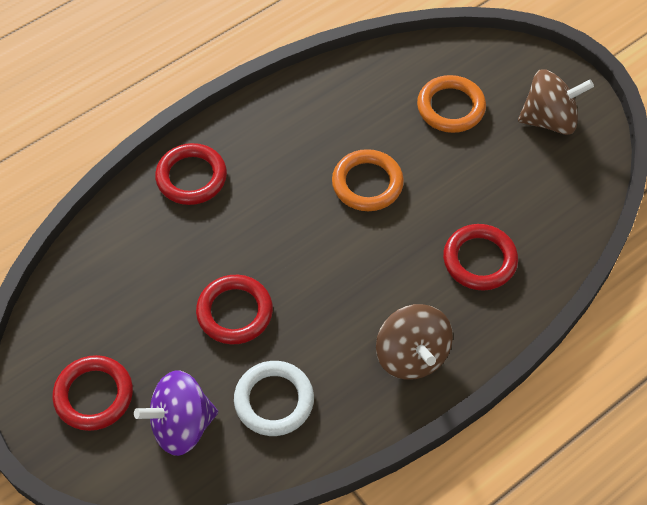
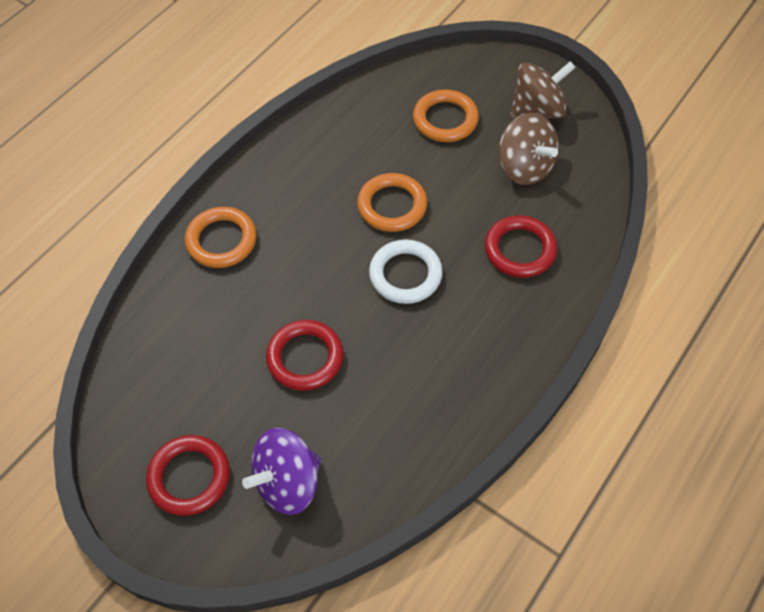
camera: 15 degrees left, 0 degrees up
(191, 177) = (221, 240): red ring -> orange ring
(274, 400) = (371, 433): white ring -> white ring (405, 274)
(411, 355) = (488, 354): brown spinning top -> brown spinning top (524, 167)

